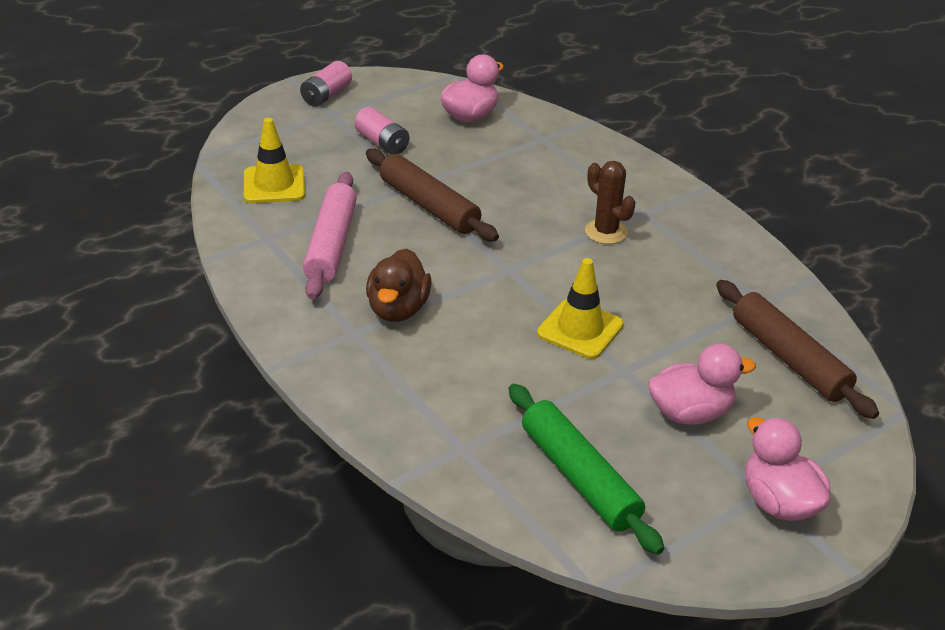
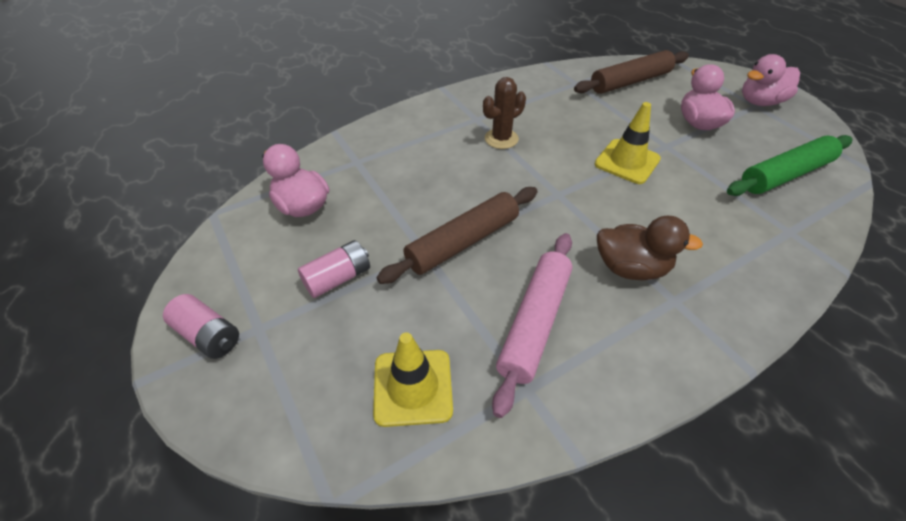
camera: 85 degrees left, 10 degrees up
(331, 244) = (534, 323): pink rolling pin -> pink rolling pin turned 75 degrees counterclockwise

